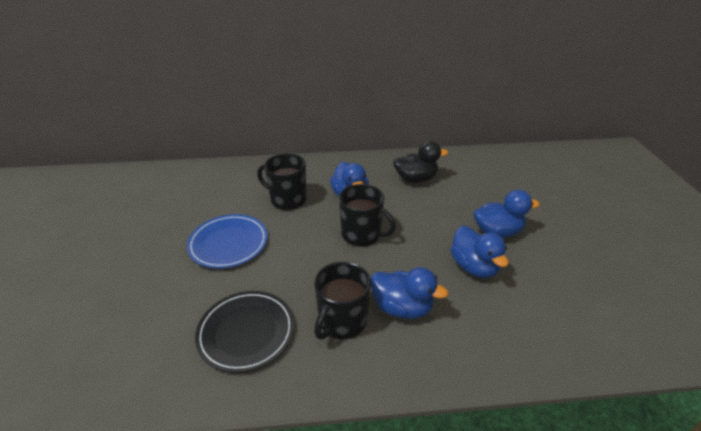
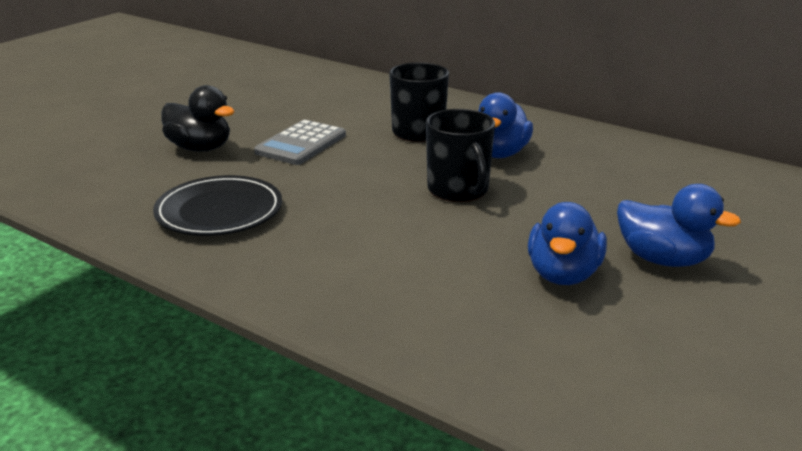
camera: 40 degrees right, 10 degrees down
(228, 243) = (301, 144): blue plate -> grey calculator
(342, 321) = (320, 245): black mug -> none
(402, 307) = (404, 265): blue duck -> none
(415, 179) = (622, 168): black duck -> black duck (200, 148)

